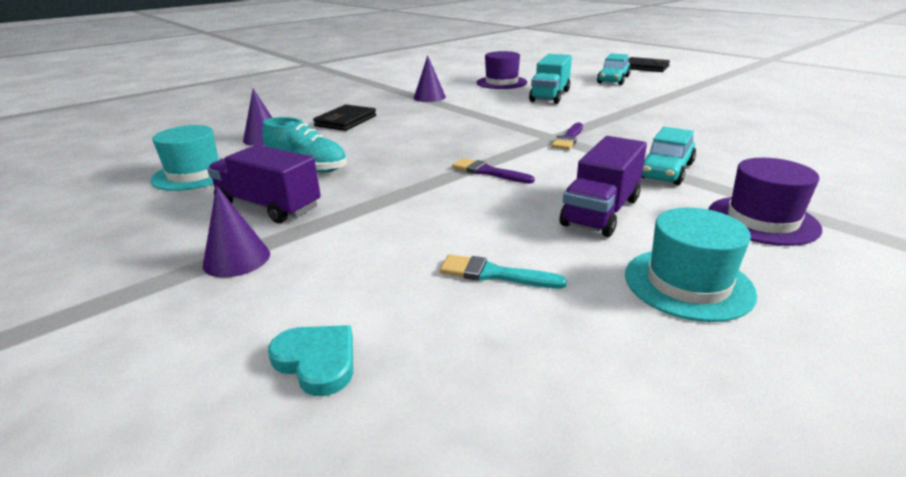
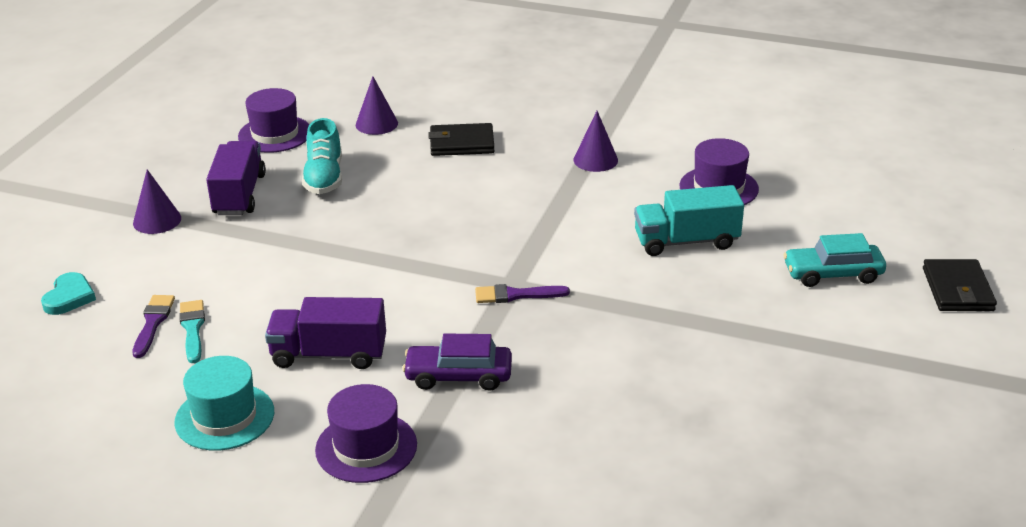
camera: 60 degrees right, 5 degrees up
(194, 174) = (275, 134): turquoise hat -> purple hat
(488, 172) = (379, 272): purple brush -> purple brush (153, 323)
(665, 171) = (458, 376): turquoise car -> purple car

